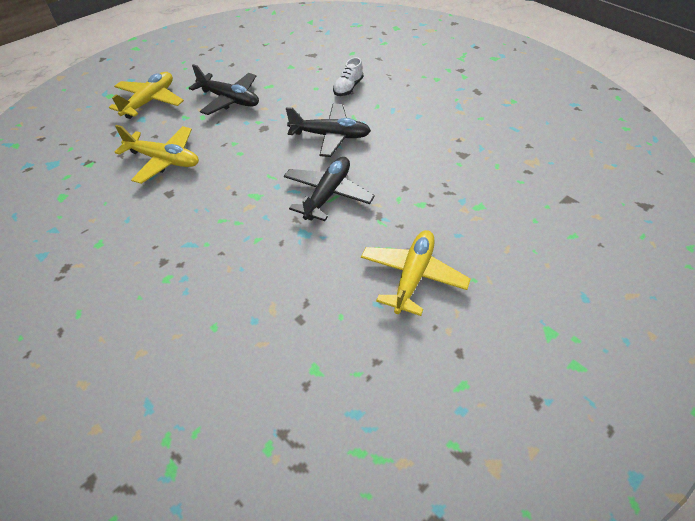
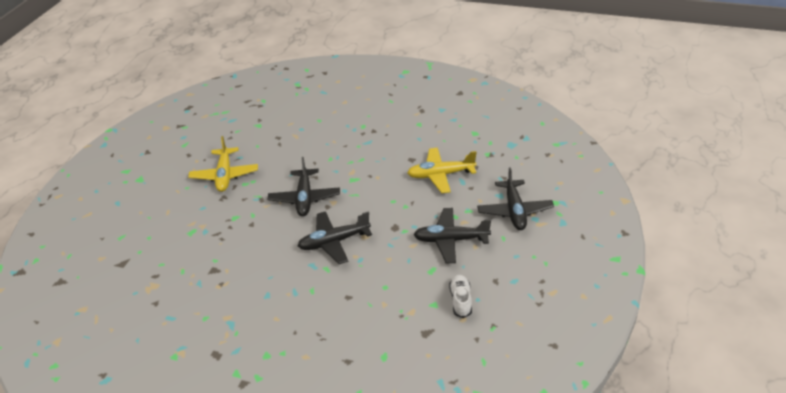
camera: 155 degrees right, 10 degrees down
(150, 101) = (514, 211): yellow plane -> black plane
(348, 88) = (353, 300): white shoe -> white shoe (461, 300)

